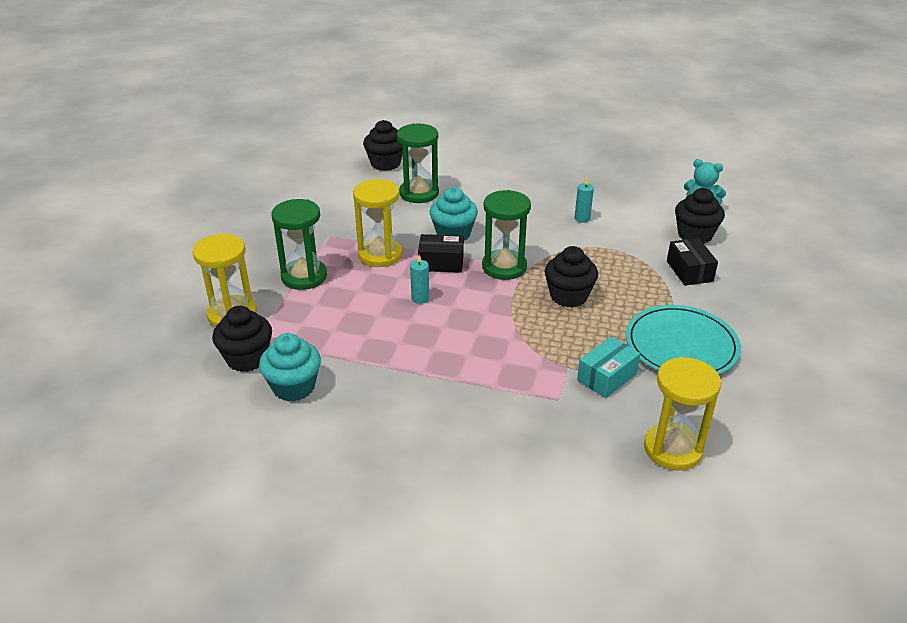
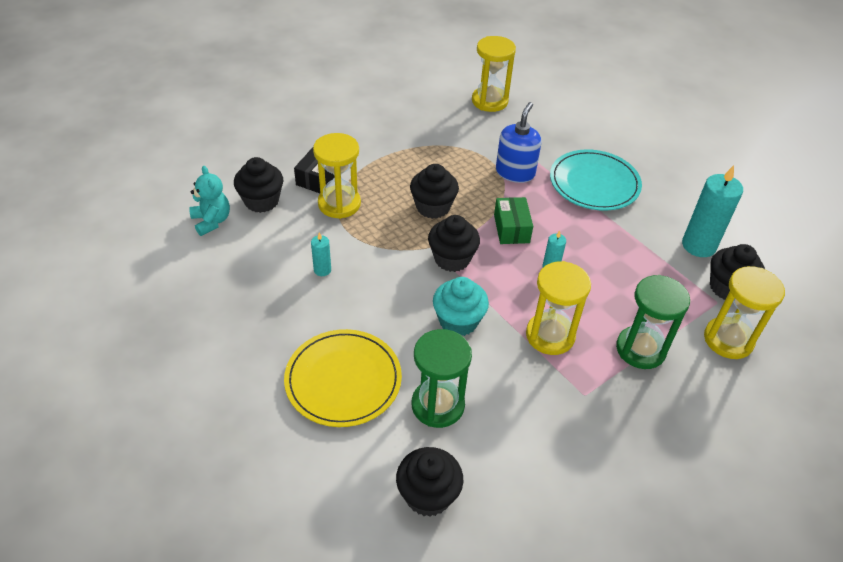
camera: 145 degrees left, 10 degrees up
(294, 387) = (698, 245): turquoise cupcake -> turquoise candle
(441, 263) = (501, 293): black box -> none
(483, 312) = (511, 229): none -> green box
(487, 180) = (343, 380): none -> yellow plate
(504, 267) = (452, 259): green hourglass -> black cupcake
(538, 368) = (515, 172): none -> blue soap dispenser
(606, 377) = (478, 147): turquoise box -> none
(640, 261) = (339, 204): none -> yellow hourglass
(681, 345) = (406, 139): turquoise plate -> turquoise plate (594, 183)

